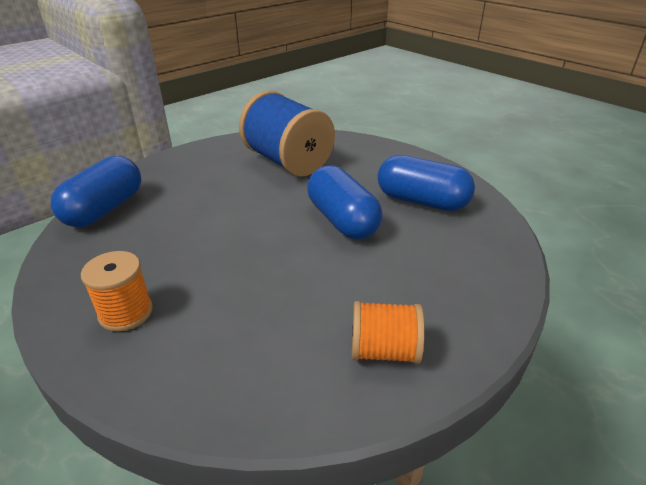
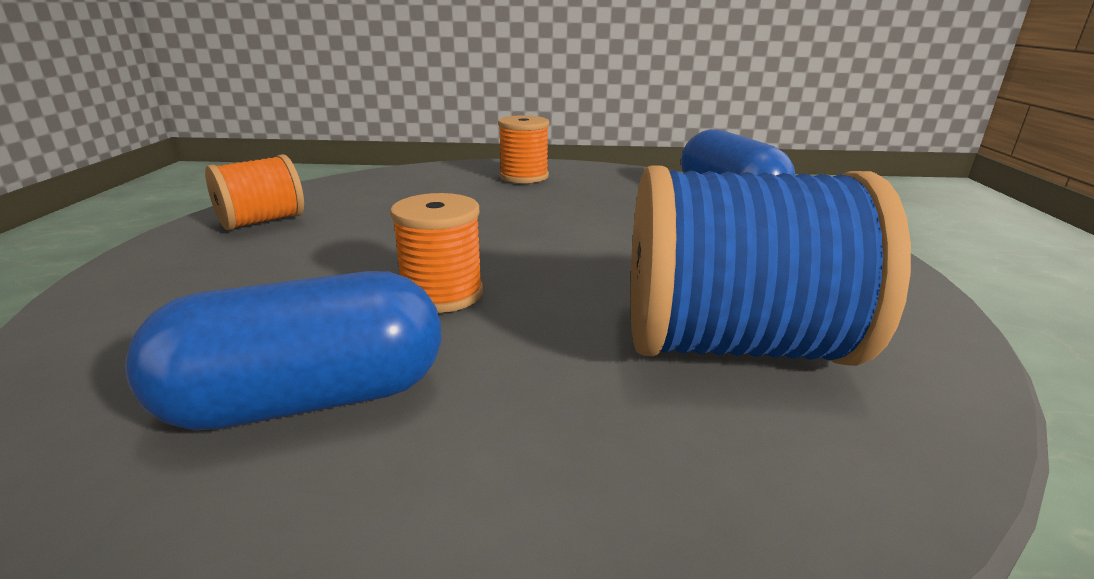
camera: 135 degrees right, 10 degrees down
(342, 220) = (442, 294): blue capsule -> orange spool

